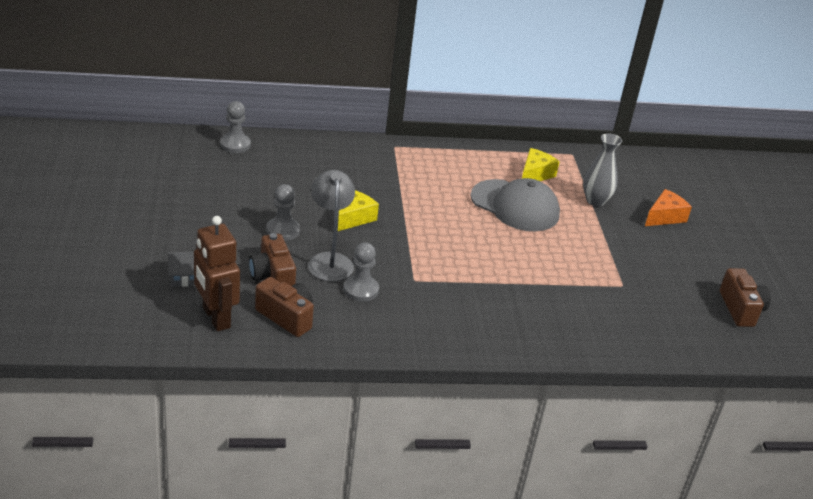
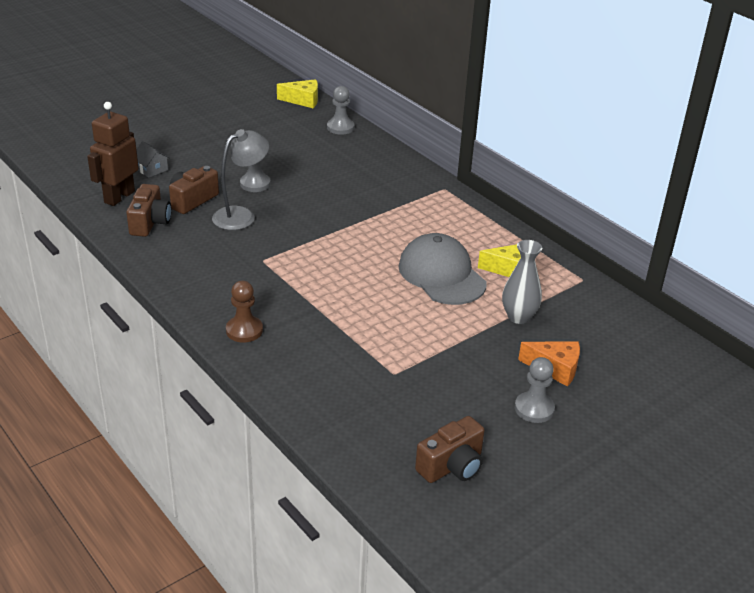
camera: 60 degrees right, 0 degrees up
(353, 218) = (311, 206): yellow cheese -> yellow cheese (303, 100)
(361, 290) = (220, 241): grey pawn -> grey pawn (534, 409)
(511, 333) = (244, 330): none -> brown pawn
(515, 206) = (441, 275): grey cap -> grey cap turned 150 degrees clockwise

